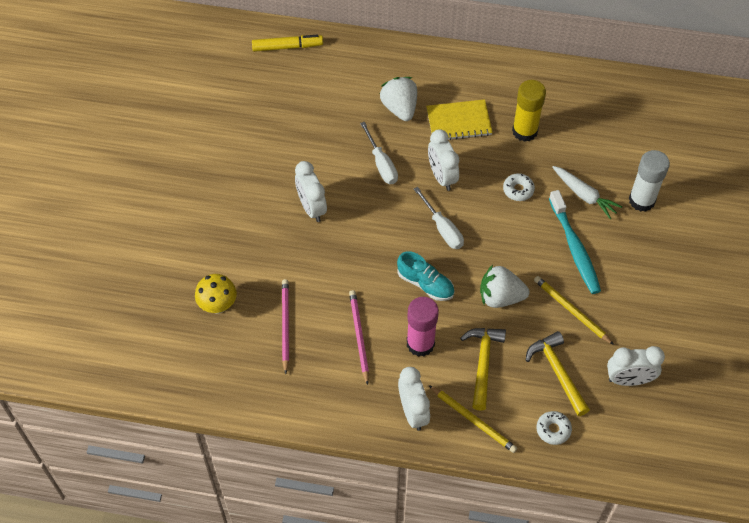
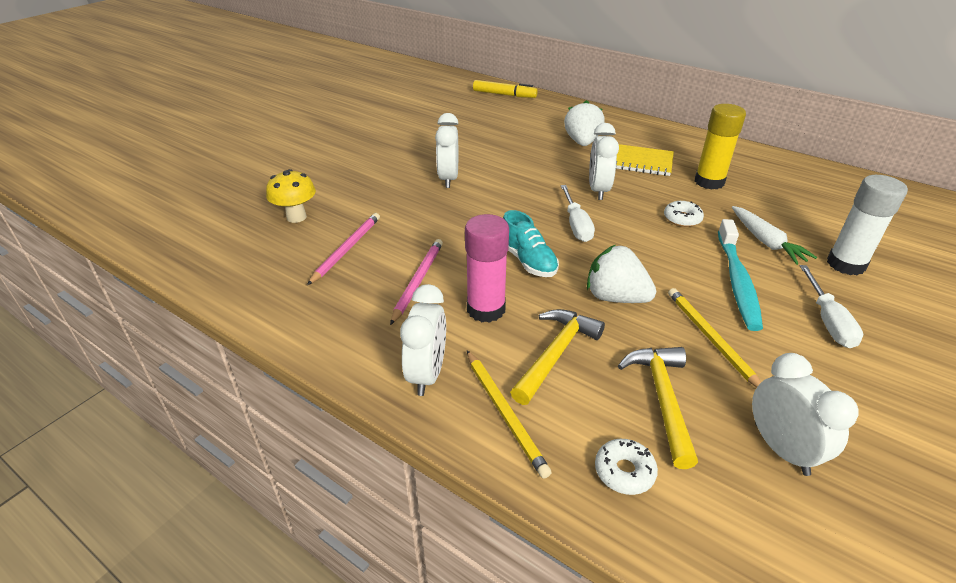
camera: 25 degrees right, 20 degrees down
(381, 164) = (540, 169): white screwdriver -> white screwdriver (828, 321)
(629, 380) = (781, 449): white clock -> white clock turned 135 degrees counterclockwise

